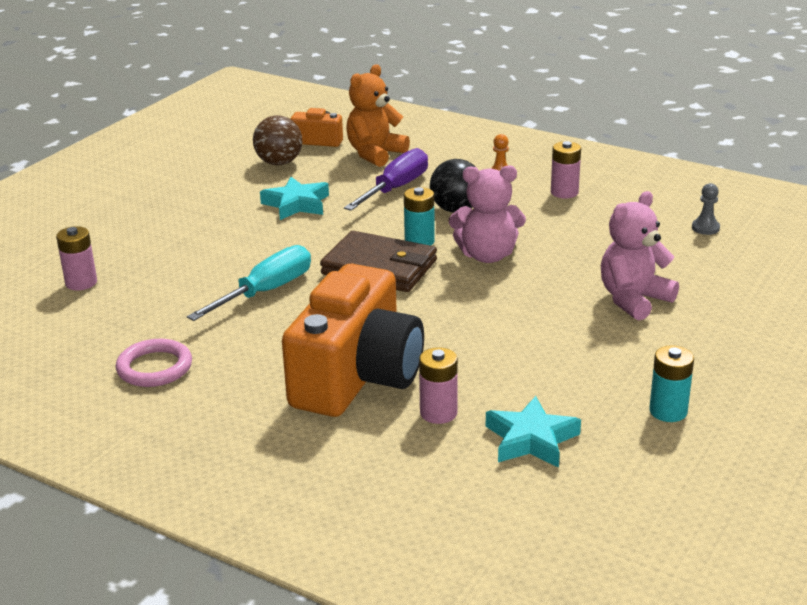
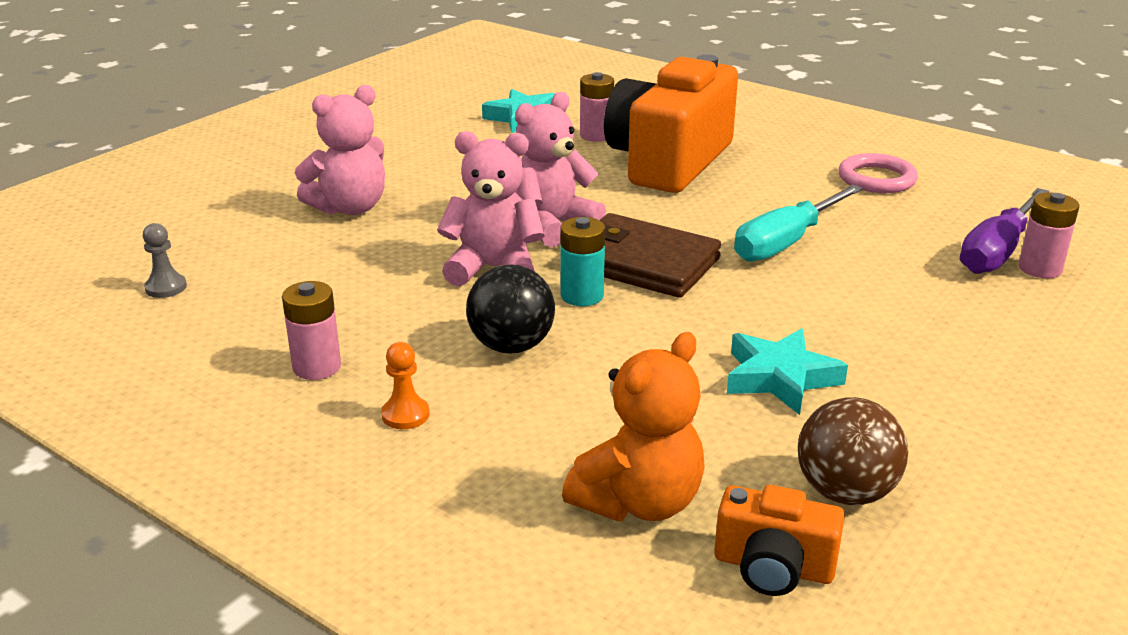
camera: 175 degrees left, 0 degrees up
(395, 189) = (605, 399): purple screwdriver -> purple screwdriver (997, 251)
(455, 294) = (552, 226): none -> pink teddy bear
(668, 411) = (398, 127): turquoise battery -> none

